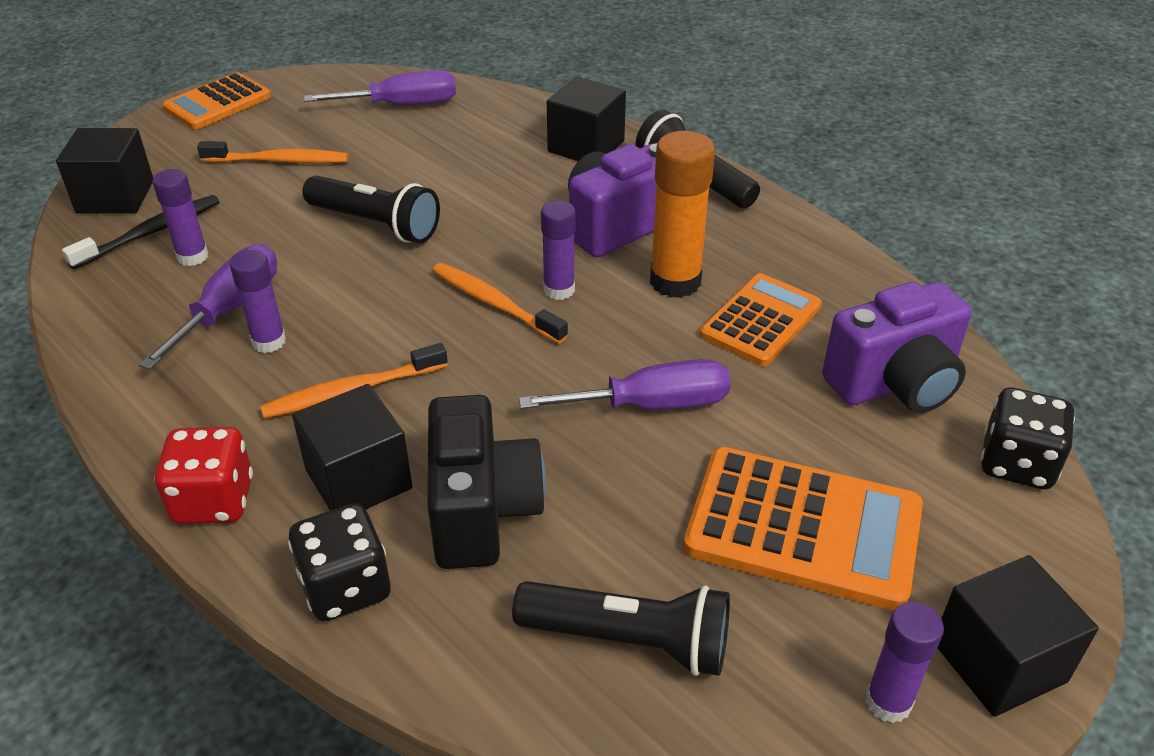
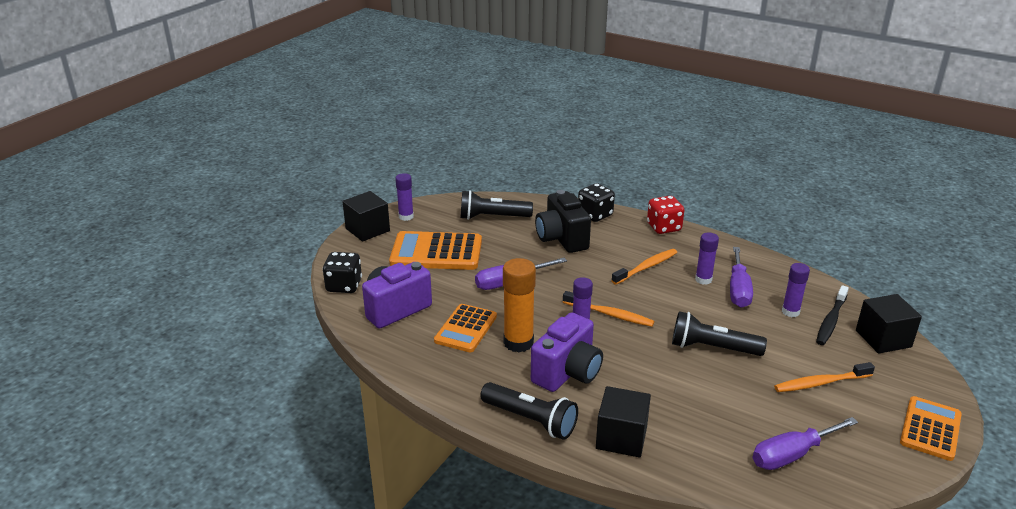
camera: 165 degrees right, 10 degrees down
(358, 479) = (616, 241): black cube -> none

